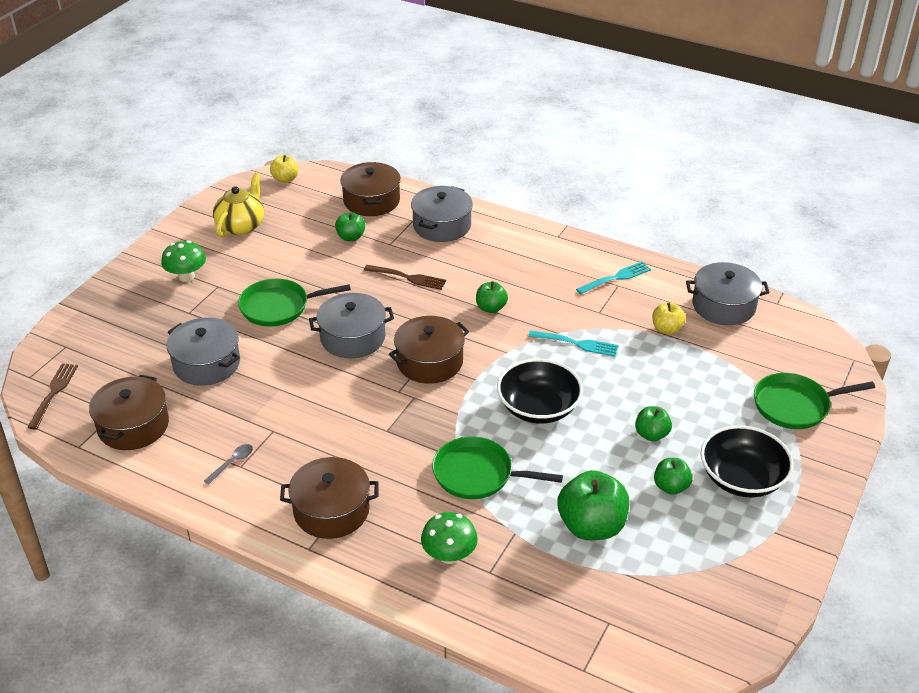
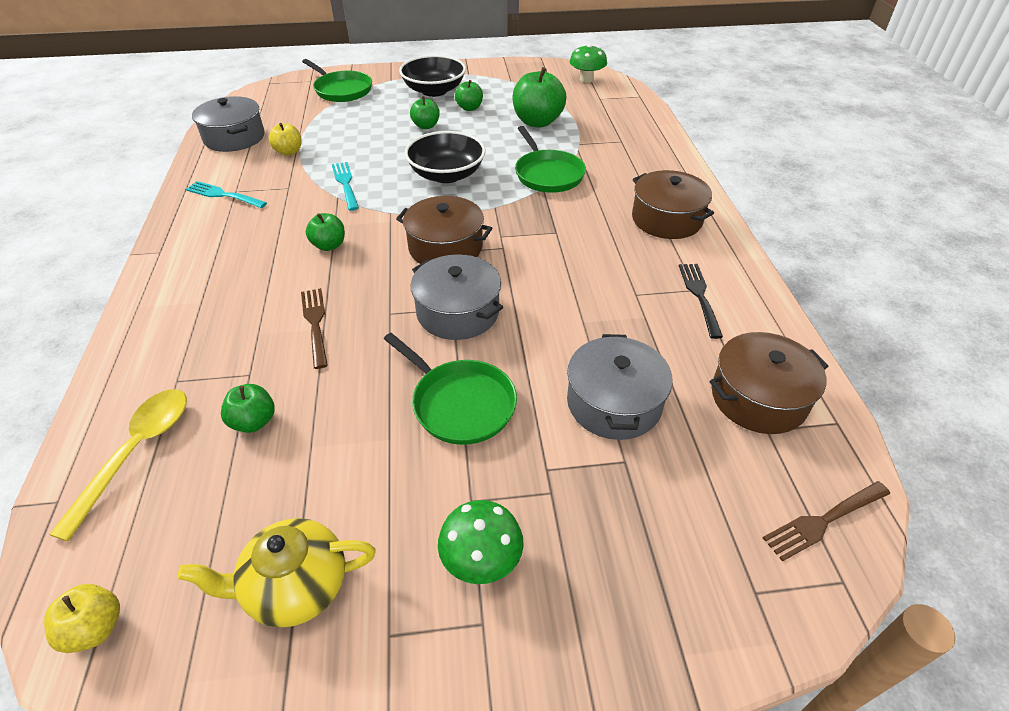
camera: 125 degrees left, 5 degrees up
(232, 463) = (699, 296): grey spoon -> black fork
(371, 201) = (136, 452): brown pot -> yellow spoon
(442, 225) = (178, 347): grey pot -> none
(449, 555) = (630, 158): green mushroom -> green mushroom (586, 79)

